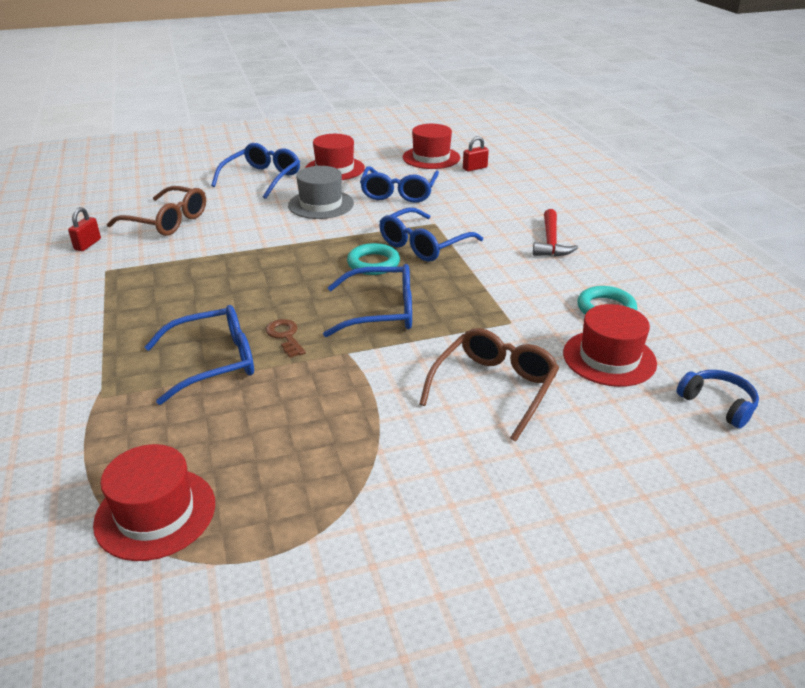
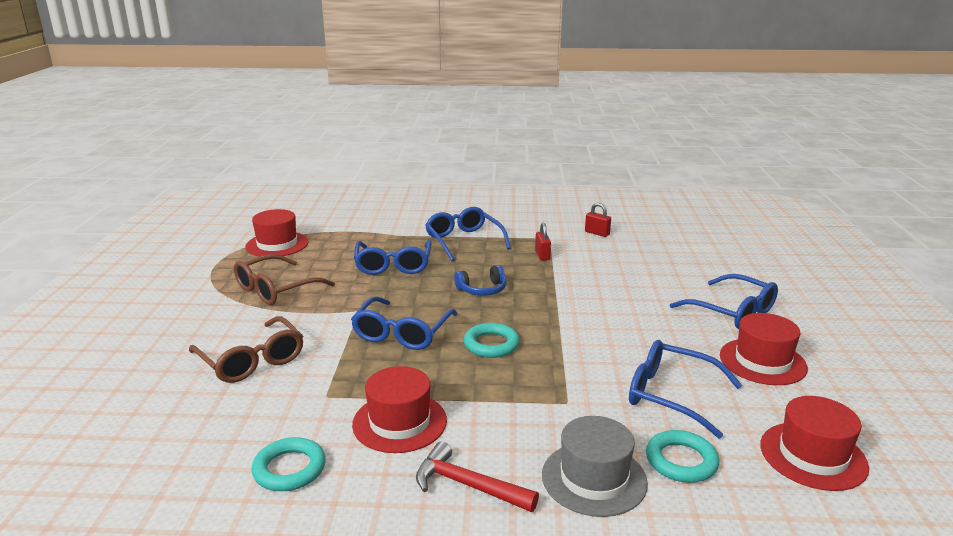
camera: 110 degrees right, 10 degrees down
(167, 221) = (630, 261): brown glasses -> brown glasses (276, 289)
(285, 336) = (402, 290): brown key -> none
(321, 204) = (647, 337): grey hat -> grey hat (594, 478)
(424, 245) = (515, 382): blue glasses -> blue glasses (464, 241)
(466, 187) = (681, 461): none -> turquoise ring
(475, 168) = (763, 493): red padlock -> red padlock (542, 255)
(609, 358) = (217, 435): red hat -> red hat (399, 422)
(717, 404) = (89, 475): blue headphones -> blue headphones (482, 290)

